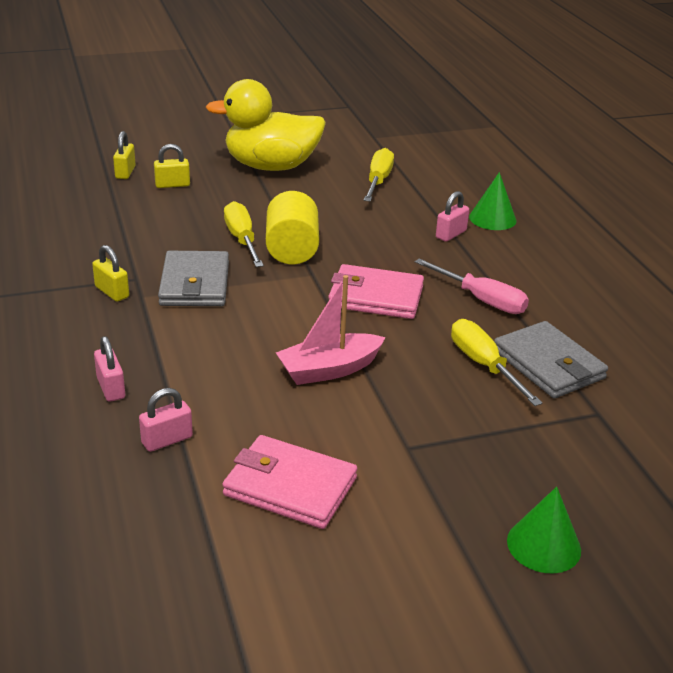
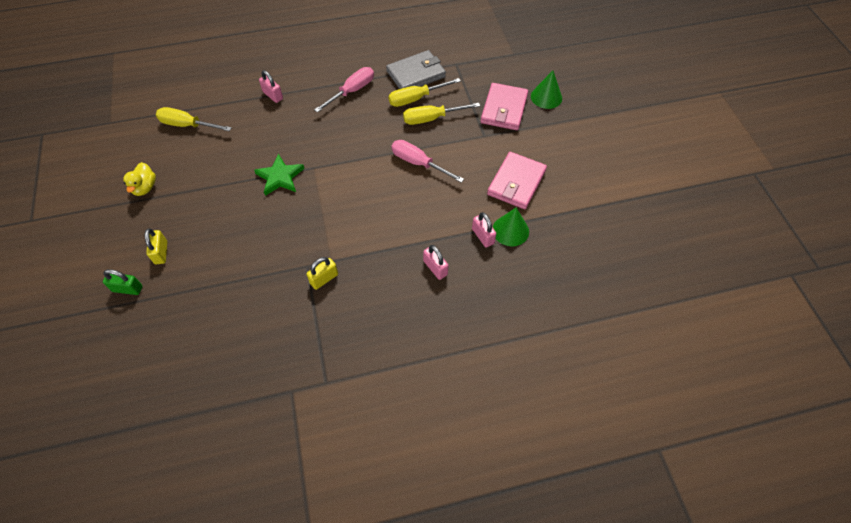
camera: 85 degrees left, 25 degrees up
(111, 388) = (435, 268): pink padlock -> pink padlock turned 75 degrees clockwise
(125, 172) = (128, 289): yellow padlock -> green padlock
(195, 284) = (318, 230): grey wallet -> none
(242, 239) = (261, 205): yellow screwdriver -> yellow screwdriver (431, 118)
(271, 166) = (145, 187): yellow duck -> yellow duck, size x0.44
(292, 250) = (280, 177): yellow cylinder -> green star
(329, 369) = (418, 163): pink boat -> pink screwdriver
(376, 297) = (344, 138): pink wallet -> pink wallet (504, 109)
(492, 218) = (256, 73): green cone -> green cone (510, 230)

